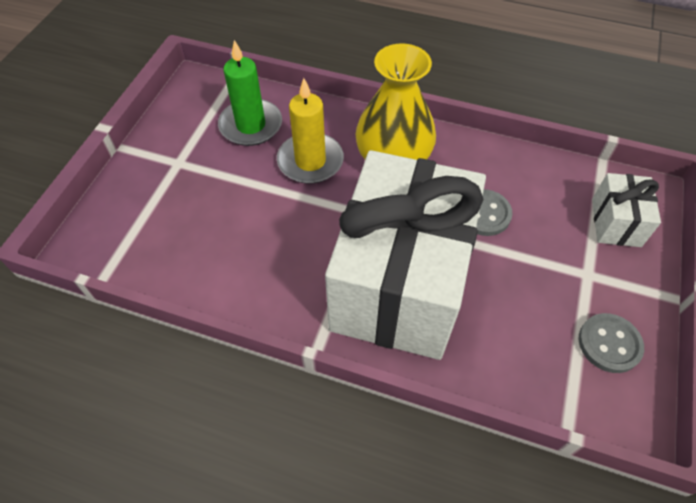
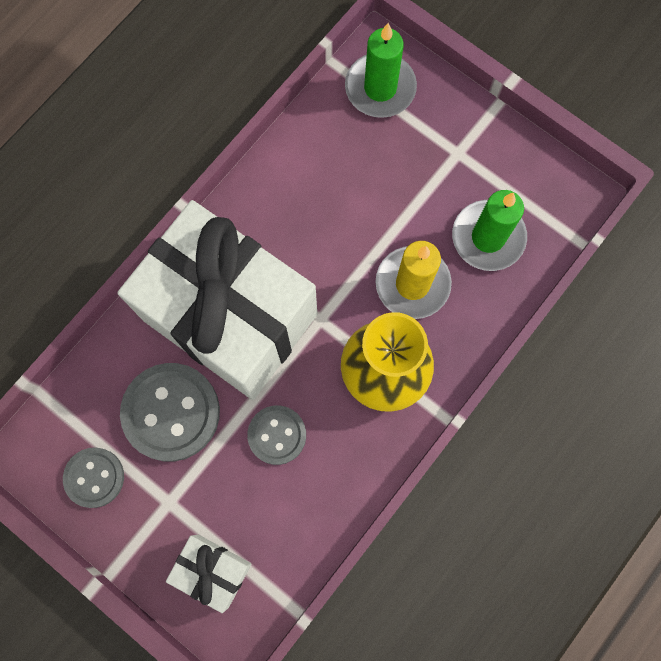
camera: 110 degrees right, 20 degrees up
(122, 235) = (380, 88): none -> green candle
(512, 300) = (171, 412): none -> grey button

